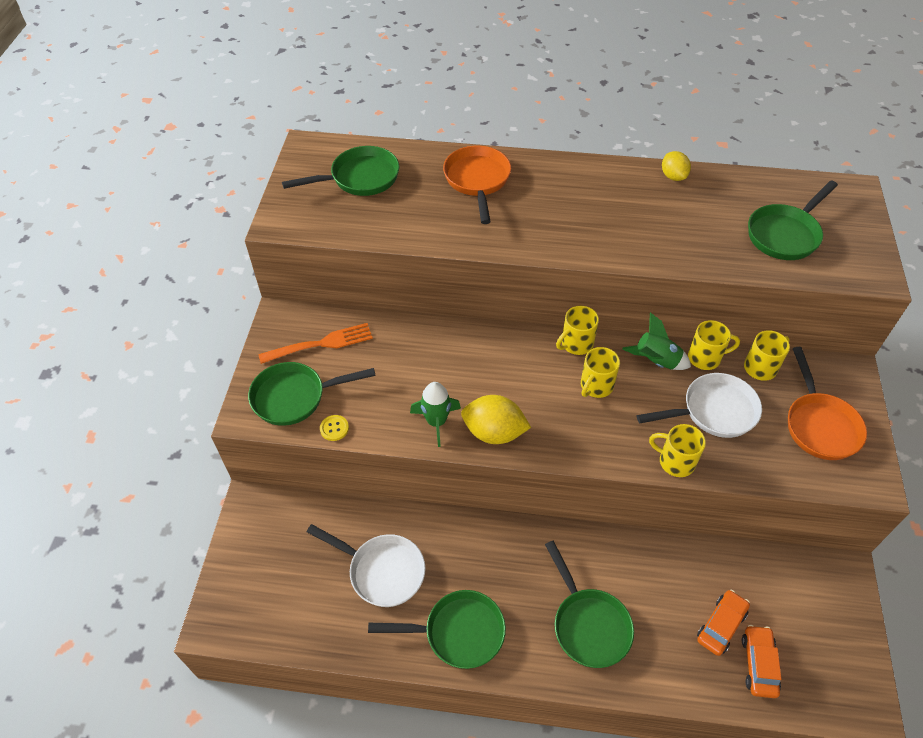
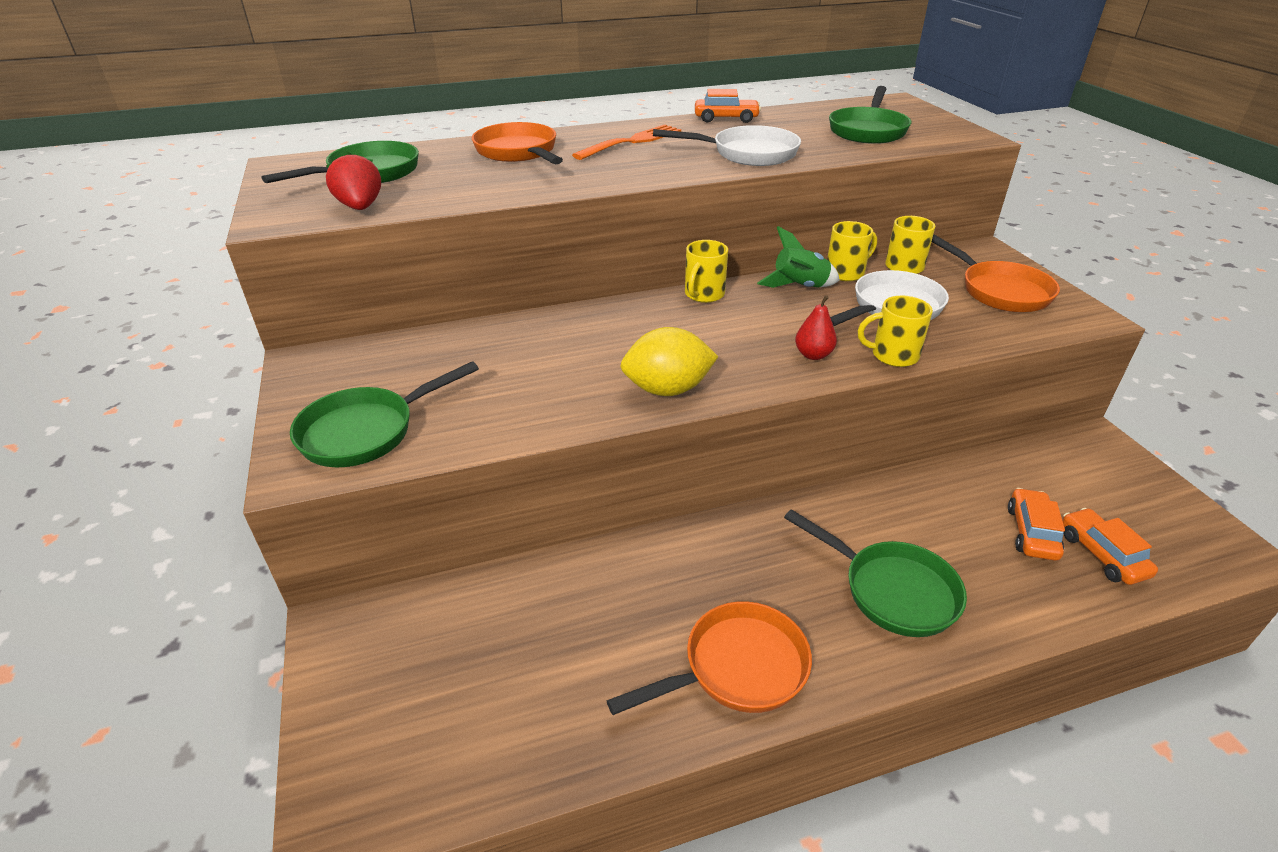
camera: 25 degrees left, 15 degrees down
(320, 344) = (377, 372): orange fork -> orange fork (631, 142)
(334, 428) = (445, 446): yellow button -> none
(338, 224) = (360, 207): none -> red strawberry
(382, 571) = (583, 636): white pan -> white pan (748, 154)
(436, 422) = (586, 400): green rocket -> none
(458, 632) = (736, 668): green pan -> orange pan
(596, 386) = (753, 320): yellow mug -> none
(616, 438) = (813, 355): none -> red pear
(673, 176) = (726, 118): yellow lemon -> orange car

